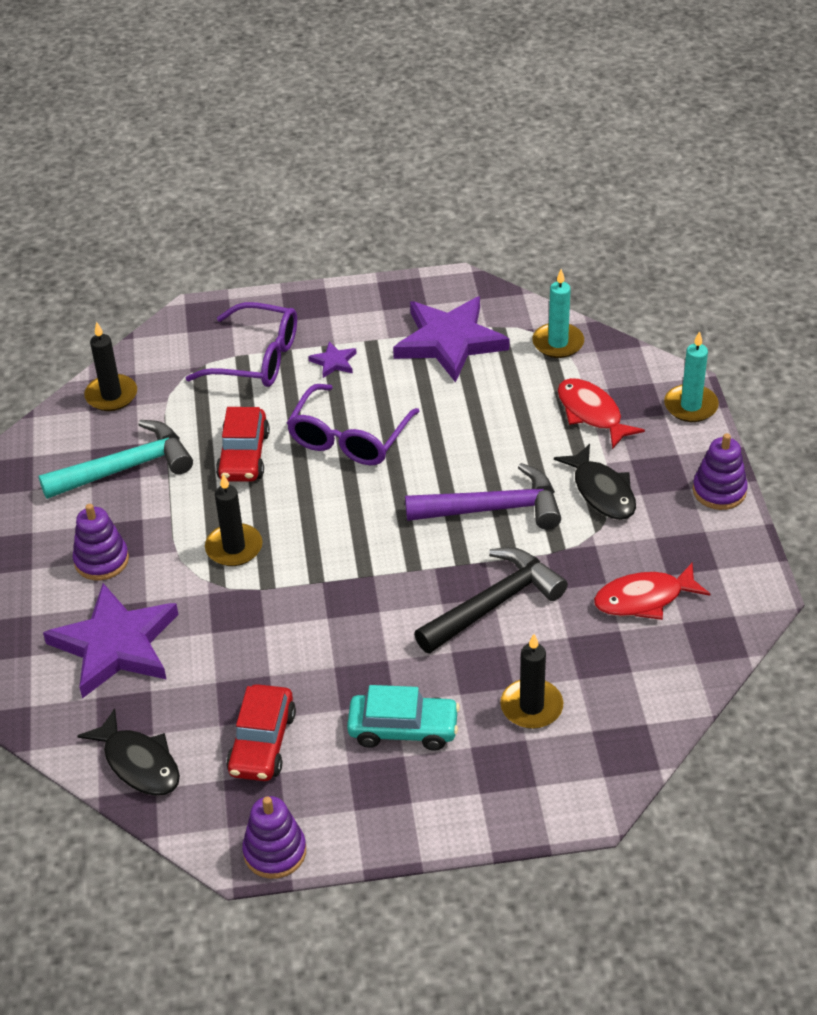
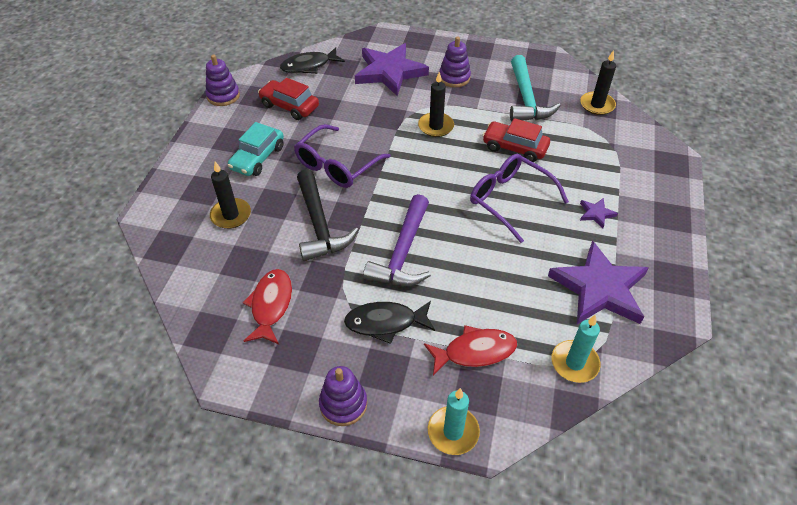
camera: 110 degrees right, 5 degrees up
(257, 359) = (613, 175): purple glasses -> purple glasses (336, 165)

